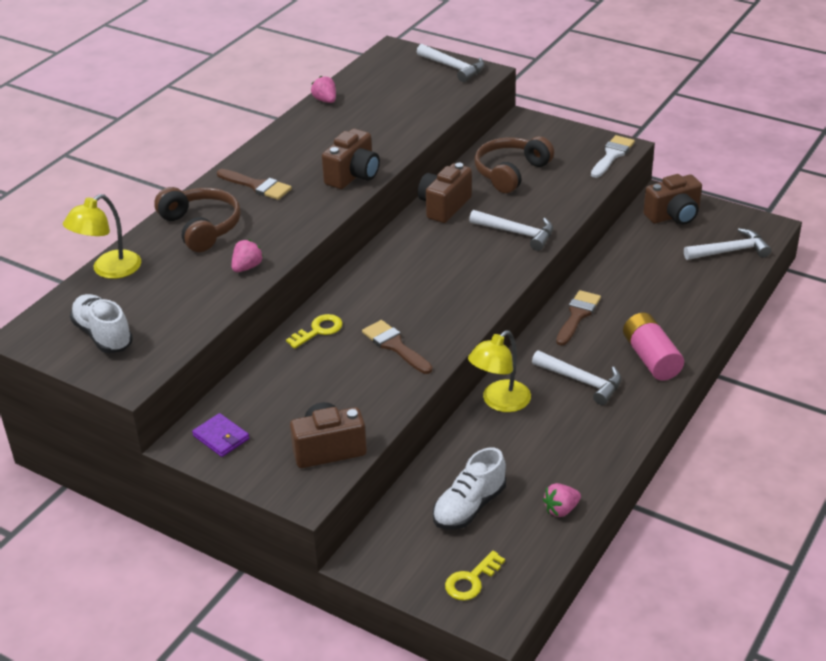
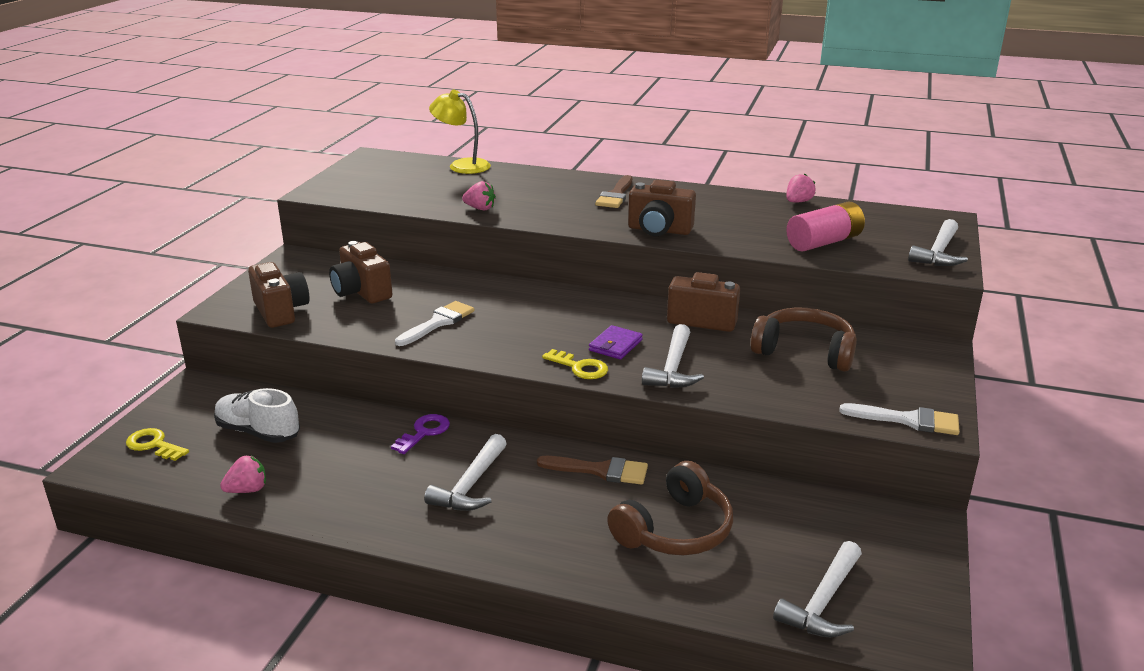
camera: 75 degrees right, 10 degrees down
(103, 335) = (373, 176): white shoe -> none
(201, 227) = (536, 185): brown headphones -> brown headphones (675, 530)
(221, 437) = (300, 267): purple wallet -> purple wallet (615, 345)
(318, 330) = (455, 285): yellow key -> yellow key (580, 367)
(395, 346) = (438, 323): brown brush -> white brush
(499, 402) = (424, 432): yellow lamp -> purple key
(561, 510) = (247, 490): pink strawberry -> pink strawberry turned 105 degrees clockwise
(651, 358) = (529, 537): pink battery -> pink battery (824, 242)
(673, 216) = (880, 537): brown camera -> brown camera (361, 292)
(730, 251) = (823, 602): white hammer -> white hammer turned 60 degrees clockwise

